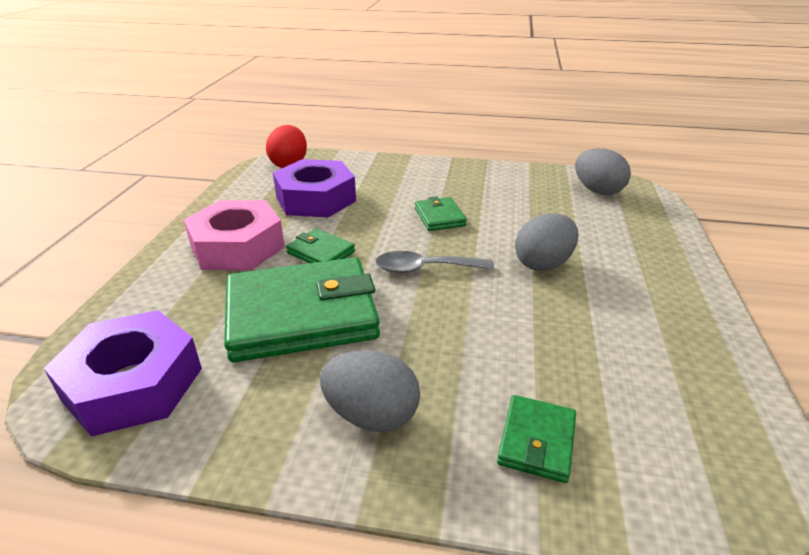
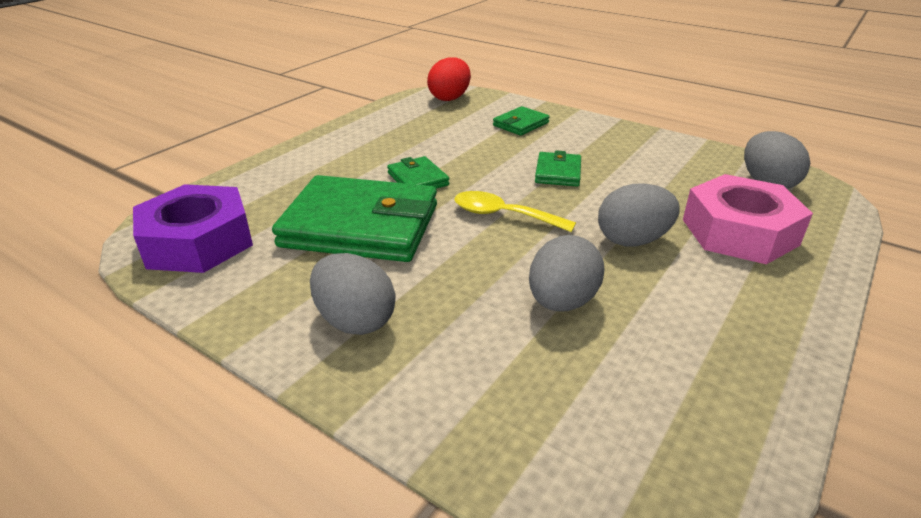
camera: 25 degrees right, 0 degrees up
(237, 246) = (351, 158): pink nut -> pink nut (739, 232)
(316, 199) = (450, 132): purple nut -> none
(425, 269) = (504, 215): grey spoon -> yellow spoon
(533, 336) = (562, 302): none -> grey egg
(536, 441) = (484, 390): green wallet -> green wallet (520, 124)

